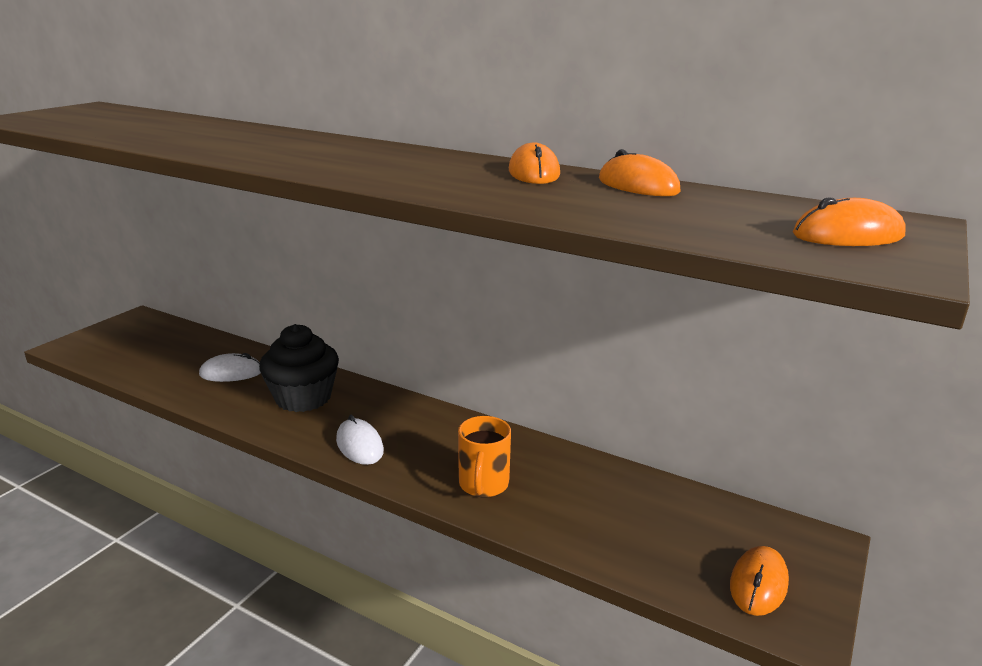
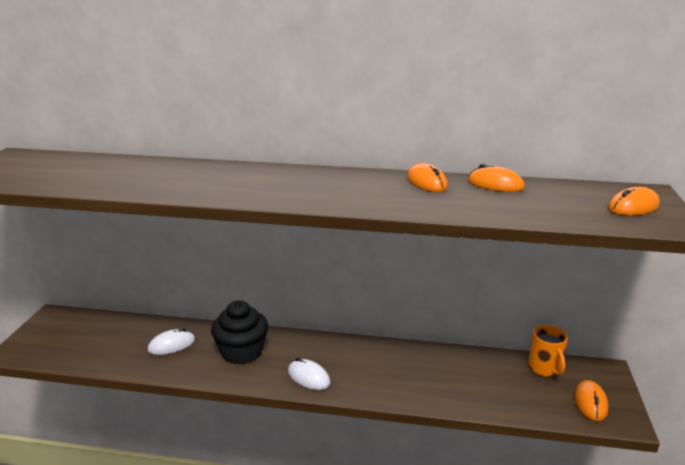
camera: 20 degrees left, 0 degrees up
(483, 484) = (406, 383): orange mug -> orange mug (545, 368)

